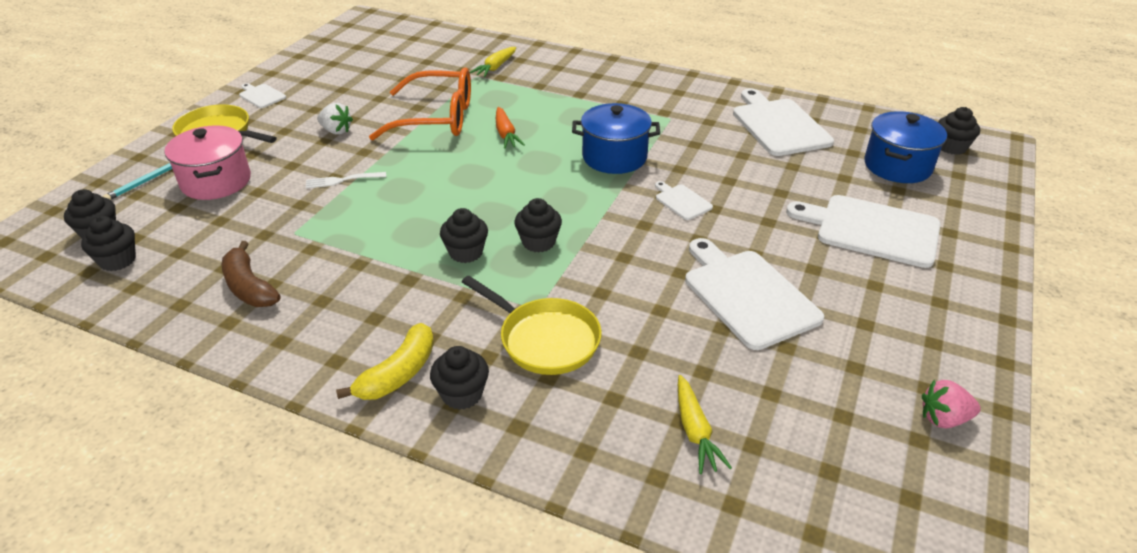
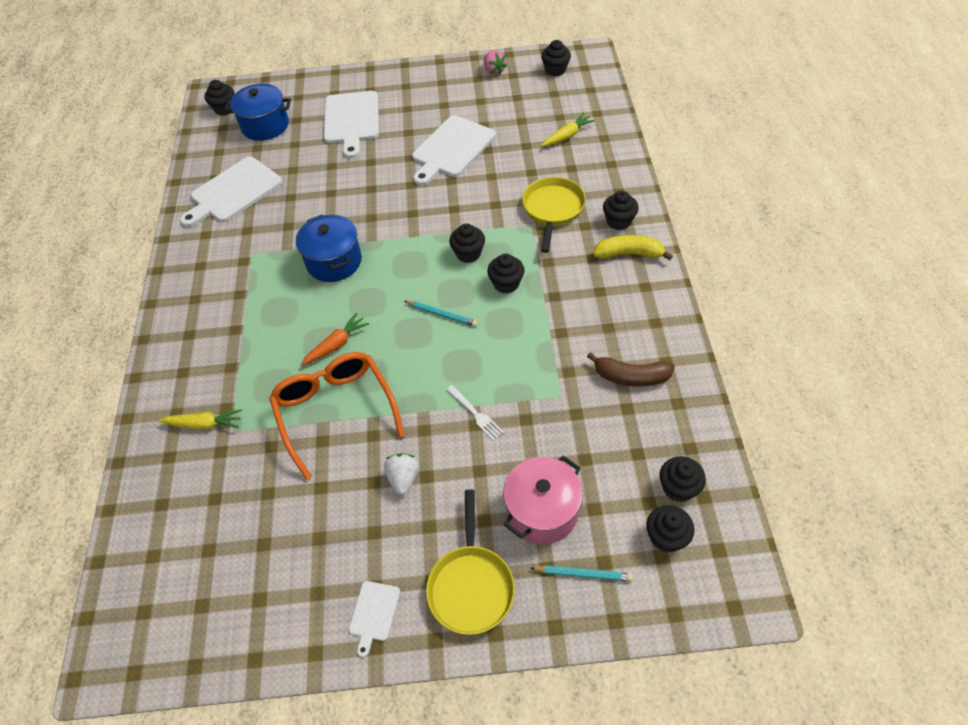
camera: 115 degrees left, 15 degrees up
(249, 287) = (631, 377): brown banana -> brown banana turned 75 degrees clockwise
(473, 198) = (442, 314): none -> turquoise pencil
(682, 201) = (372, 206): white cutting board -> none
(911, 511) = (555, 70): none -> black cupcake

